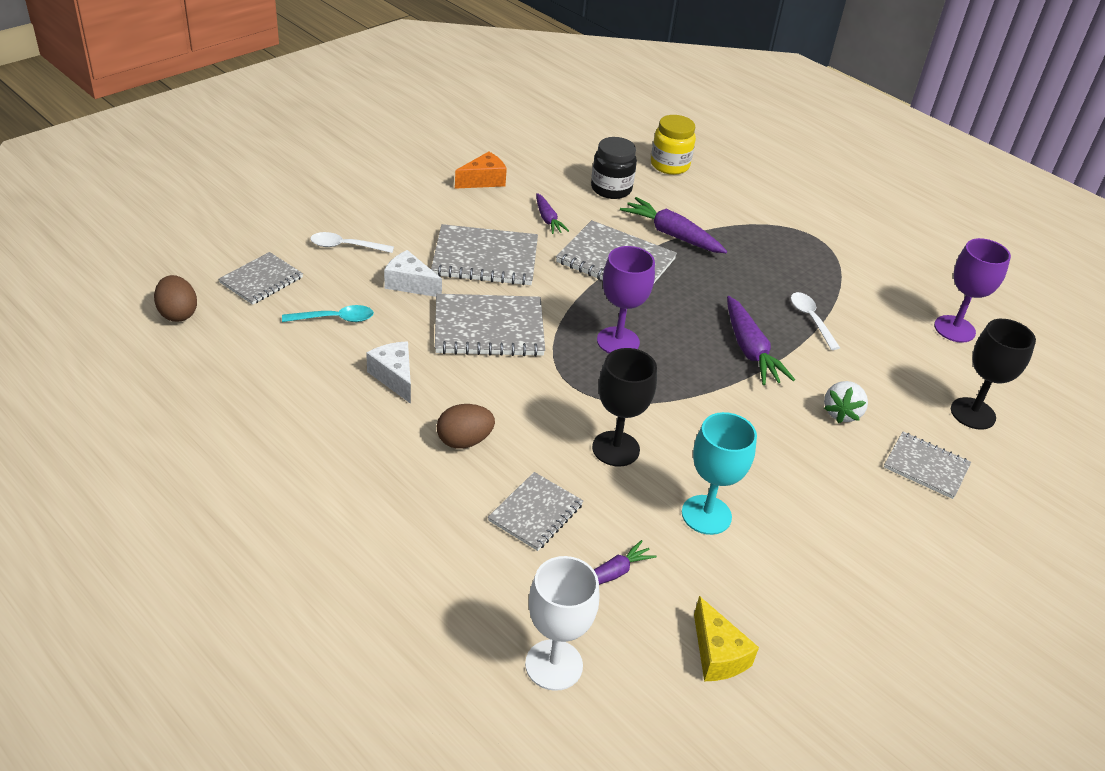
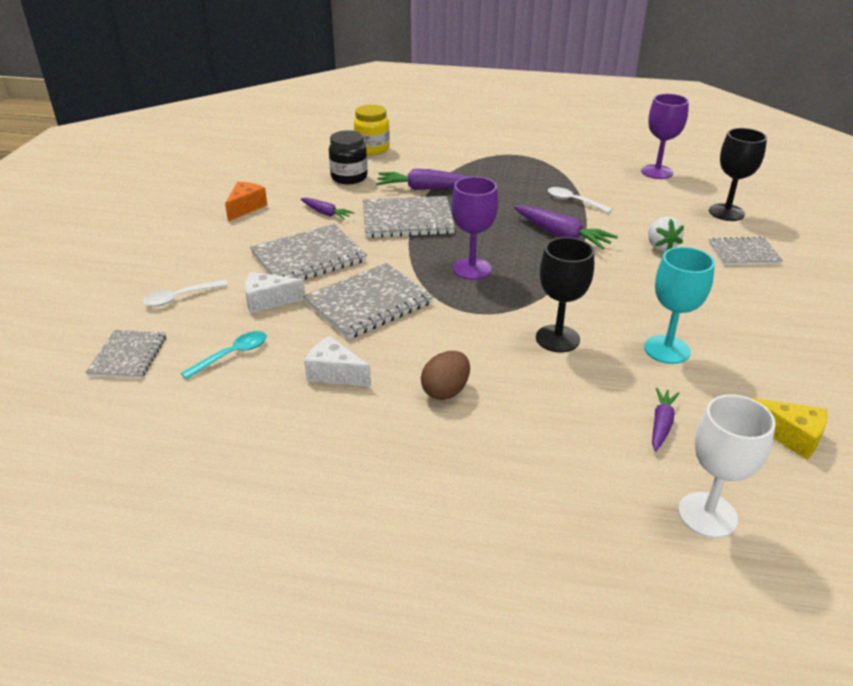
camera: 30 degrees left, 5 degrees down
(178, 313) = (70, 421): brown egg -> none
(535, 513) = (559, 413): grey notebook -> none

